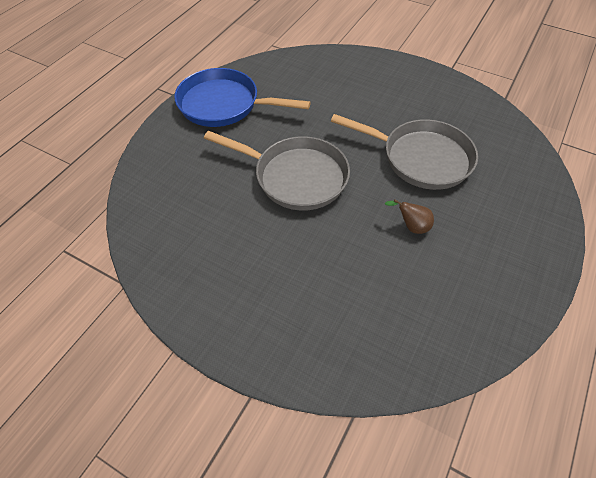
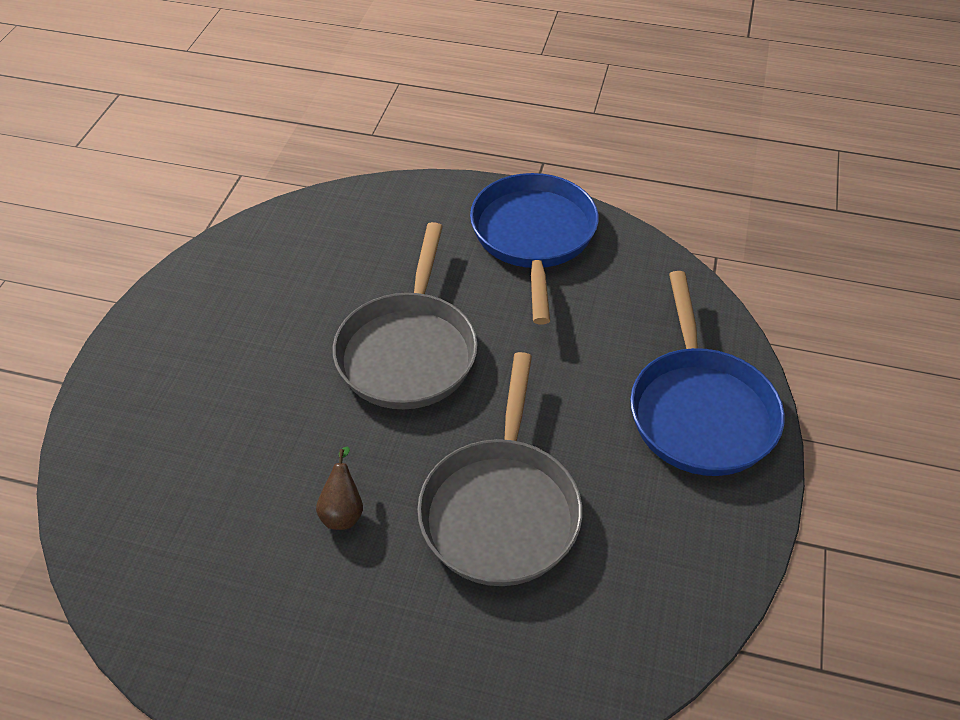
camera: 75 degrees right, 5 degrees down
(374, 75) = (700, 410): none -> blue pan

